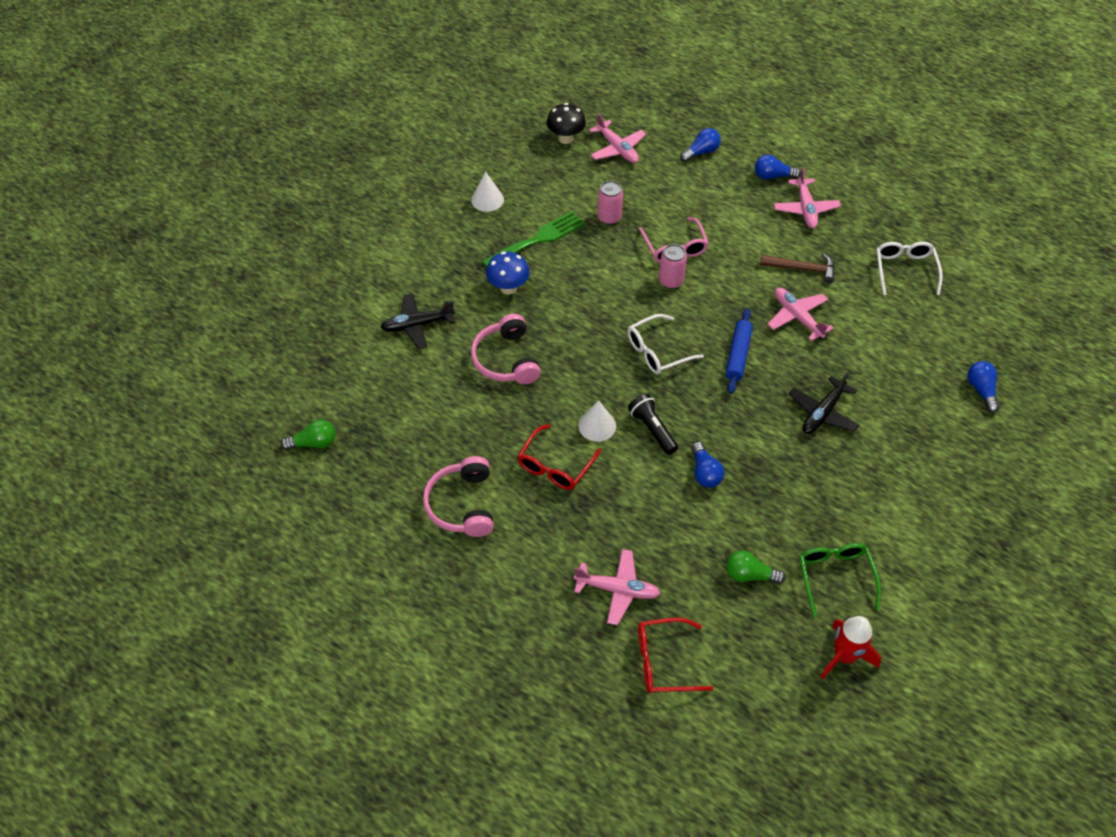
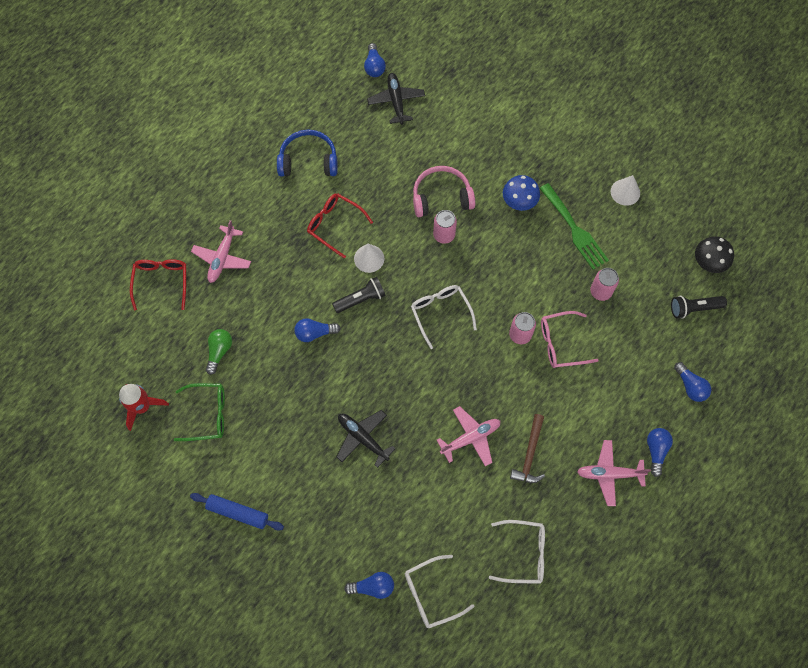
camera: 95 degrees right, 15 degrees up
(313, 443) = (374, 66): green light bulb -> blue light bulb
(417, 325) = (482, 134): black plane -> black plane (396, 101)
(462, 504) = (308, 160): pink headphones -> blue headphones
(557, 354) = (444, 235): none -> pink can
(617, 149) = (694, 308): pink plane -> black flashlight
(738, 355) = (431, 378): blue rolling pin -> blue rolling pin (237, 513)
(970, 341) = (431, 594): none -> white glasses

